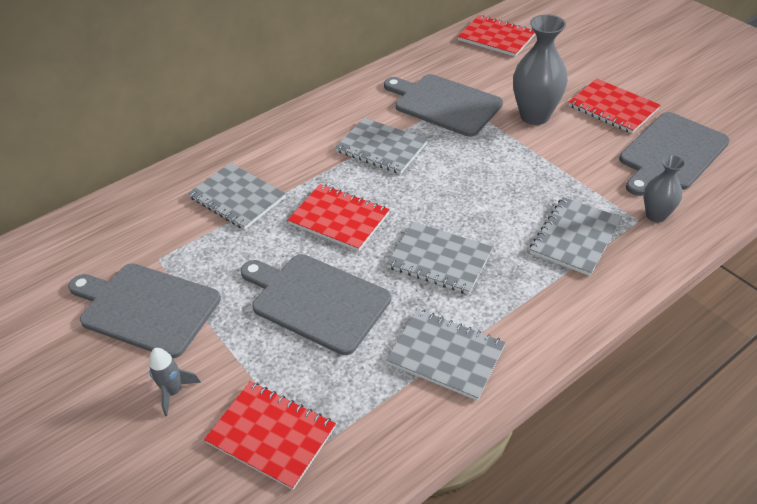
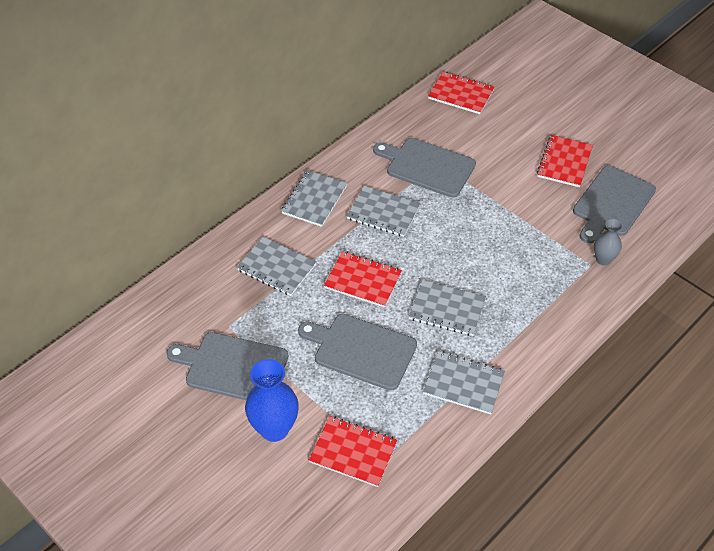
camera: 10 degrees left, 5 degrees up
(173, 392) = (274, 429): grey rocket -> blue vase
(534, 116) = (503, 174): grey vase -> none
(575, 237) = (545, 283): grey notebook -> grey notebook (314, 199)
(613, 108) = (564, 162): red notebook -> red notebook turned 75 degrees clockwise

